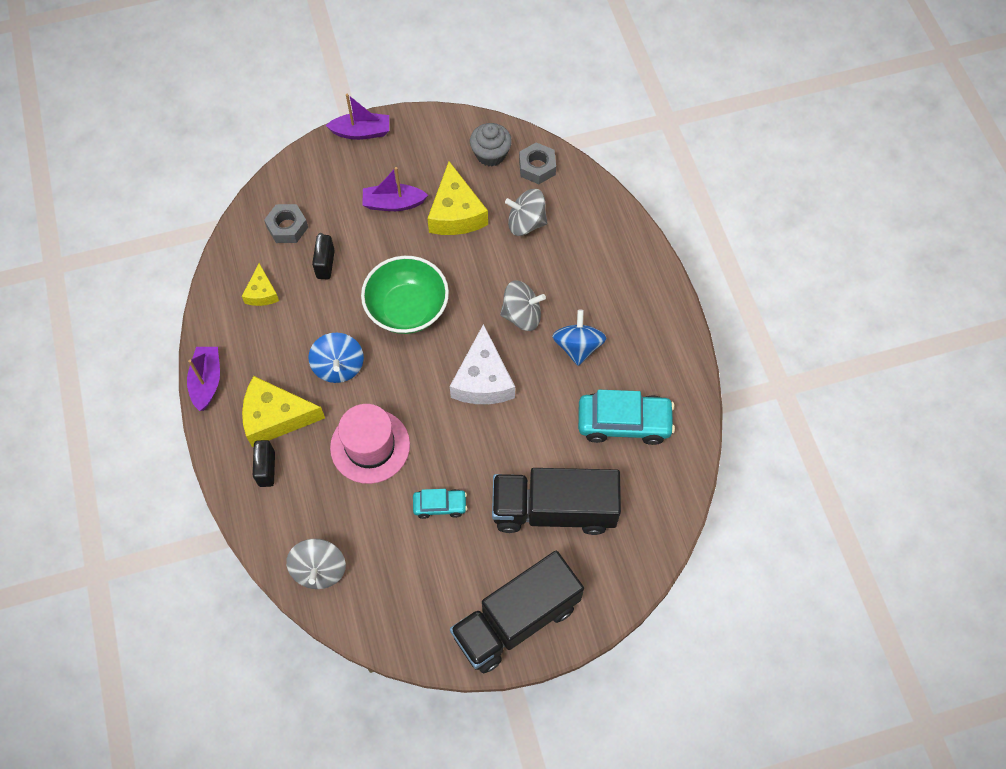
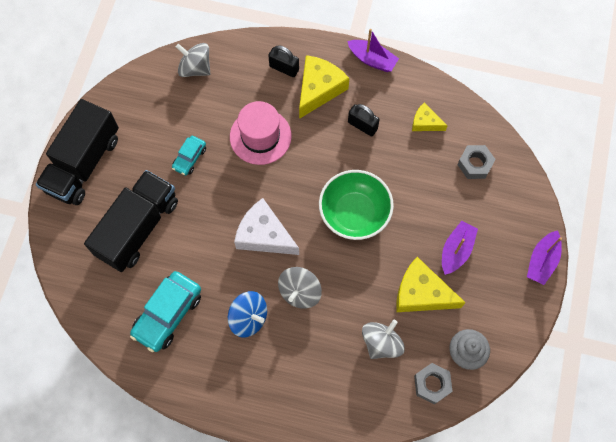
camera: 120 degrees right, 5 degrees up
(325, 264) = (426, 175): black padlock -> black padlock (362, 125)
(339, 366) = (333, 145): blue spinning top -> none
(516, 620) = (84, 164): black truck -> black truck turned 150 degrees counterclockwise

